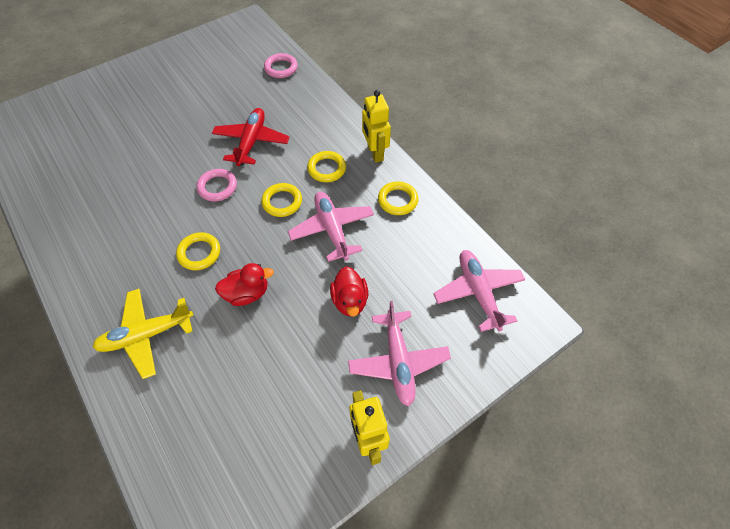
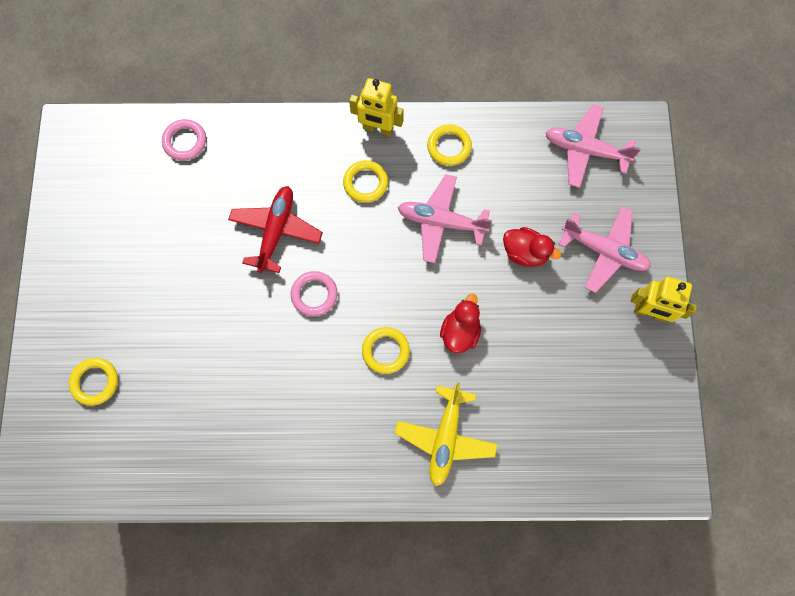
camera: 55 degrees left, 15 degrees up
(251, 142) = (276, 231): red plane -> red plane turned 60 degrees clockwise
(282, 202) = (377, 246): yellow ring -> yellow ring (95, 382)

